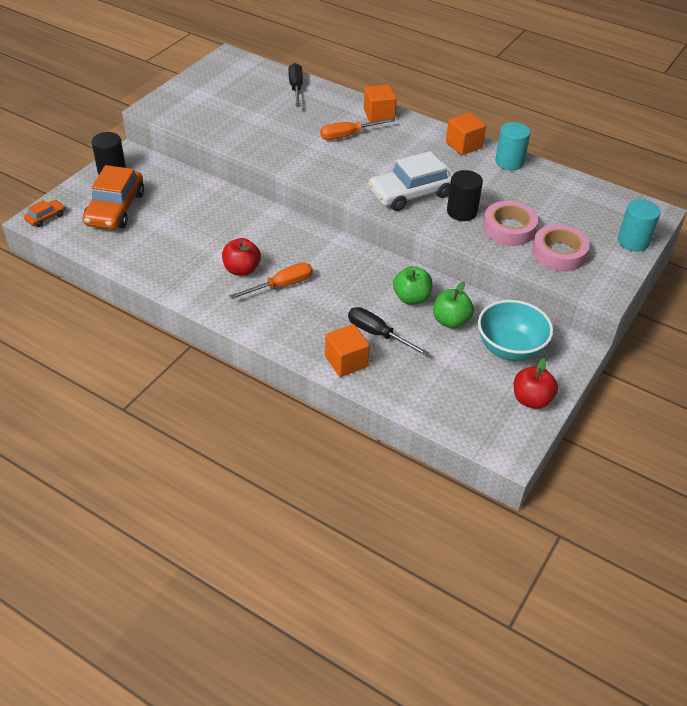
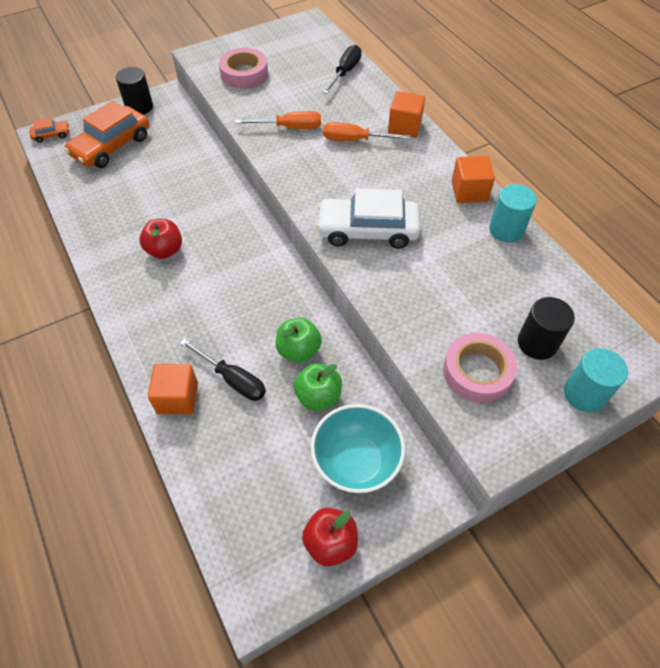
camera: 30 degrees right, 10 degrees up
(281, 286) = (186, 283): orange screwdriver -> orange screwdriver (289, 128)
(378, 334) = (232, 379): black screwdriver -> black screwdriver turned 150 degrees clockwise
(462, 212) = (404, 273): black cylinder -> black cylinder (537, 343)
(509, 229) = (442, 315): pink tape -> pink tape (244, 74)

